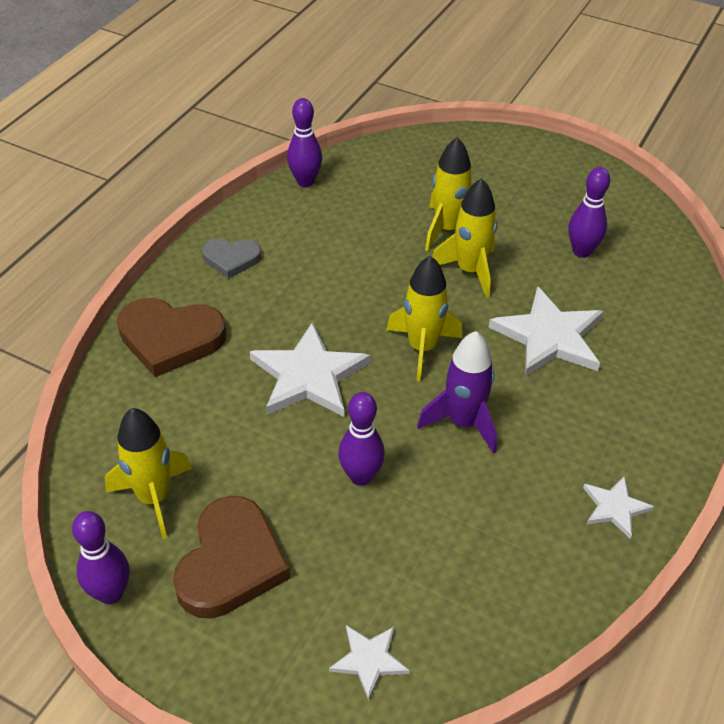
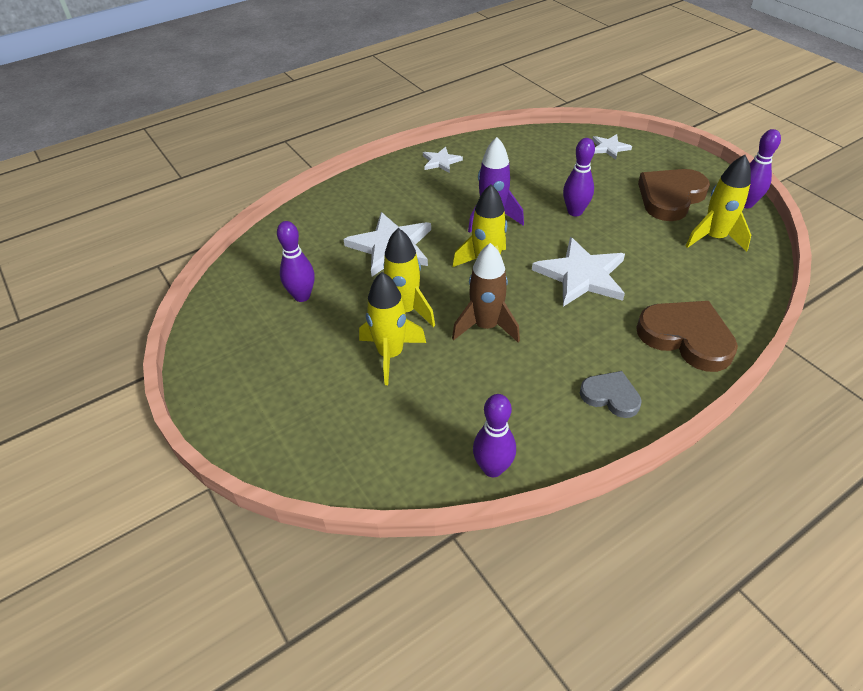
camera: 150 degrees left, 0 degrees up
(379, 282) = (486, 326): none -> brown rocket

